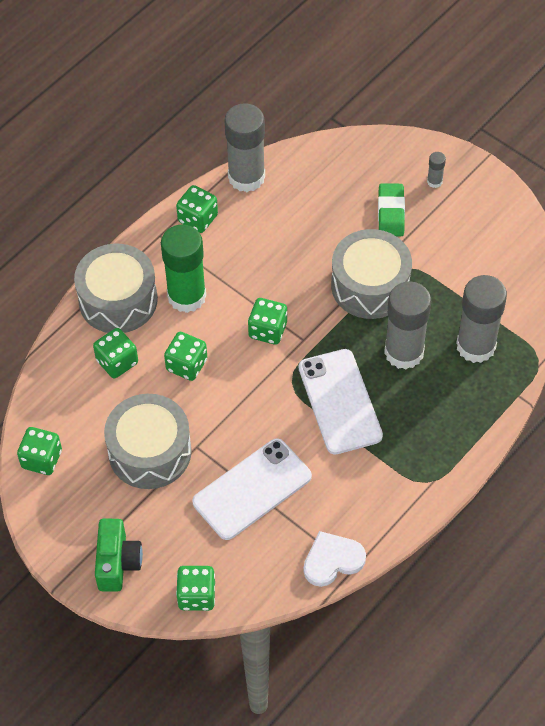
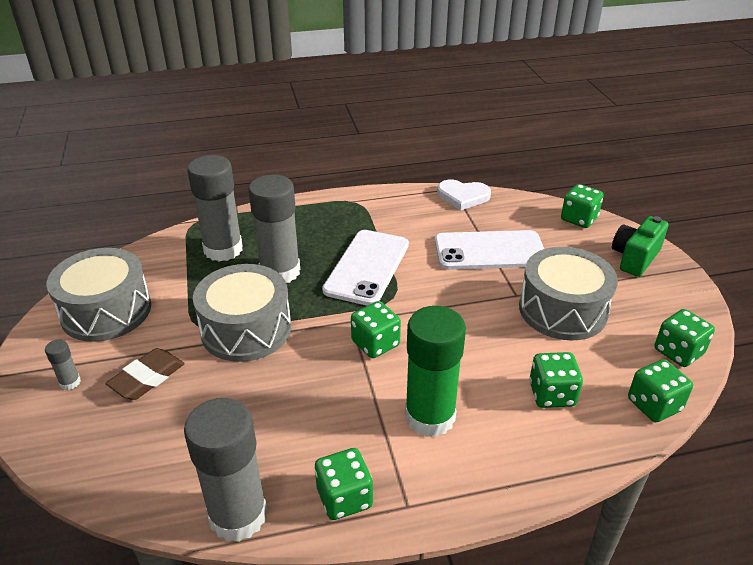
camera: 145 degrees left, 20 degrees down
(118, 300) = (512, 456): grey drum -> grey drum (106, 311)
(186, 365) = (479, 356): green dice -> green dice (654, 405)
(391, 213) = (147, 378): green eraser -> brown eraser

